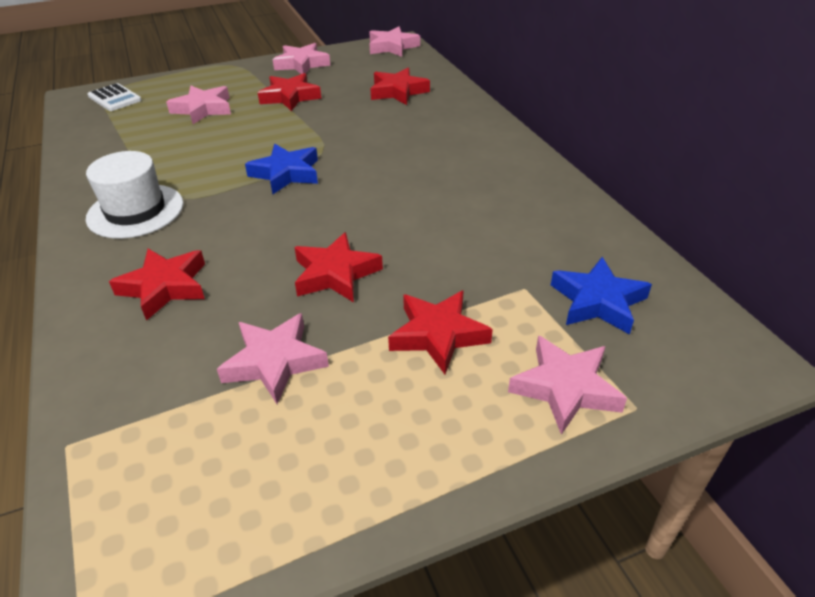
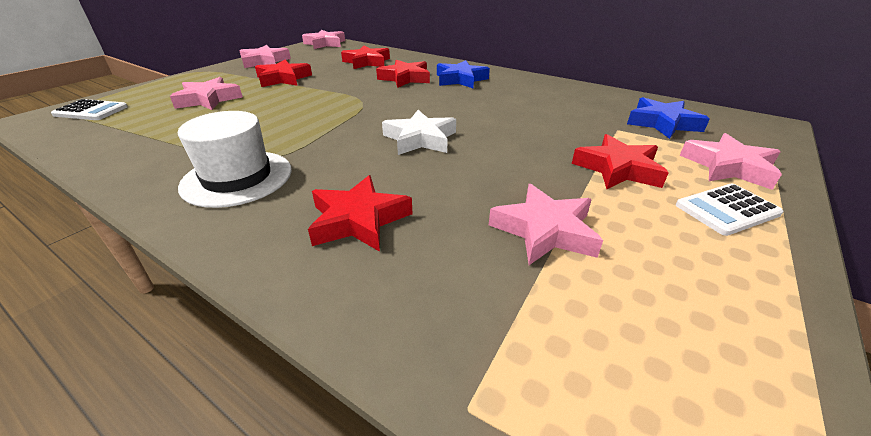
camera: 35 degrees left, 5 degrees down
(286, 173) = (352, 118): blue star -> blue star (460, 79)
(310, 222) = (420, 139): none -> white star
(335, 274) = (491, 161): red star -> red star (405, 78)
(465, 427) = (727, 210): none -> white calculator

